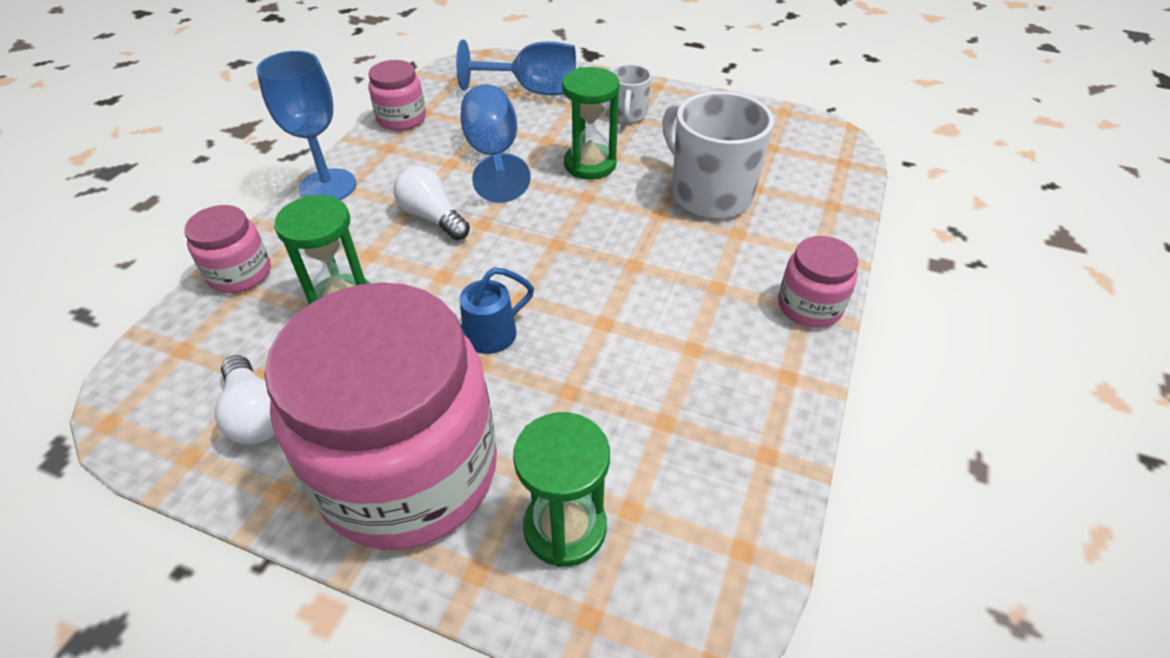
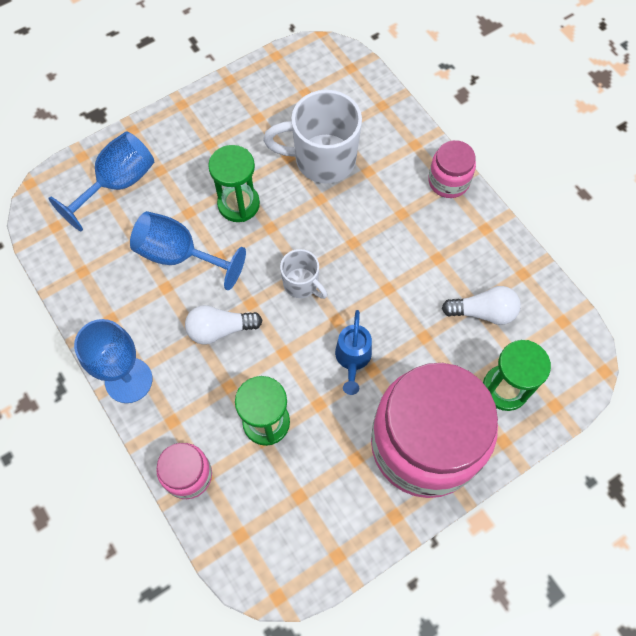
camera: 55 degrees left, 20 degrees up
(256, 414) = (330, 508): white light bulb -> white light bulb (483, 312)
(401, 119) = (79, 291): pink jar -> none
(628, 115) = (201, 145): white mug -> white mug (301, 284)

